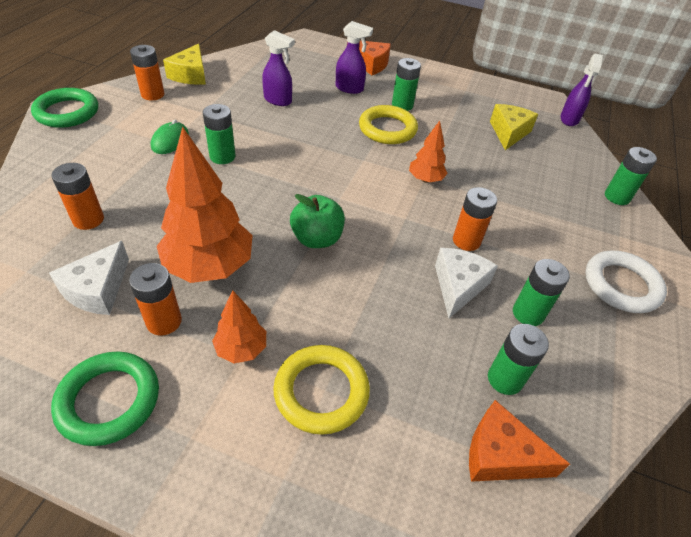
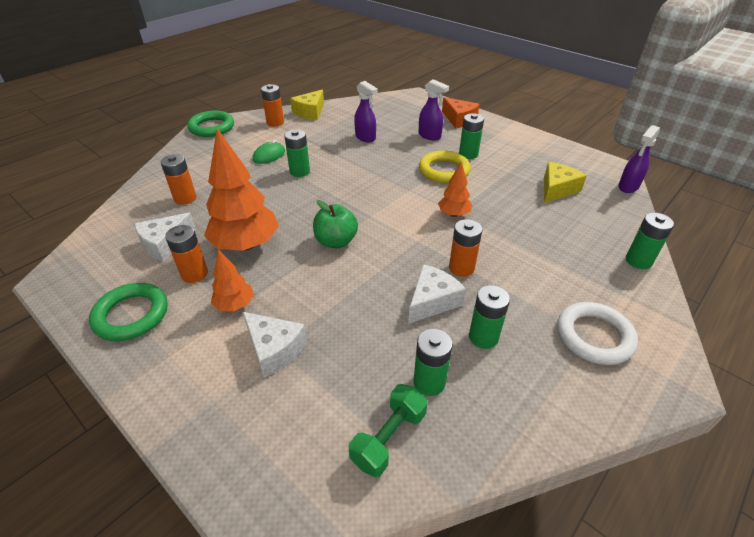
camera: 25 degrees right, 5 degrees down
(321, 392) = (274, 349): yellow ring -> white cheese
(500, 455) = (389, 438): orange cheese -> green dumbbell

